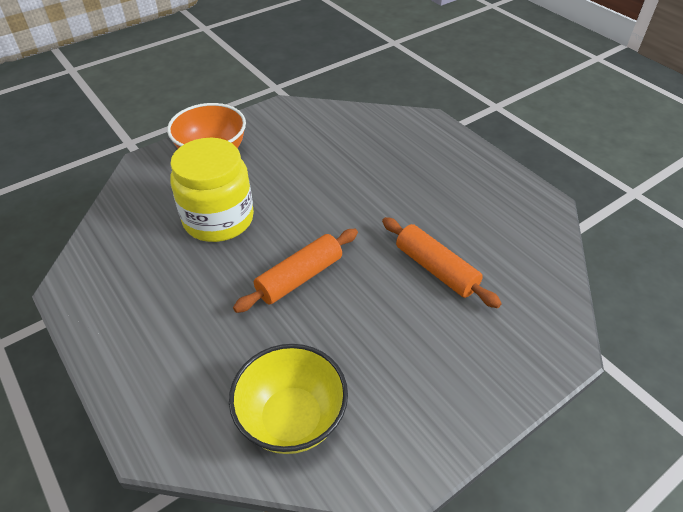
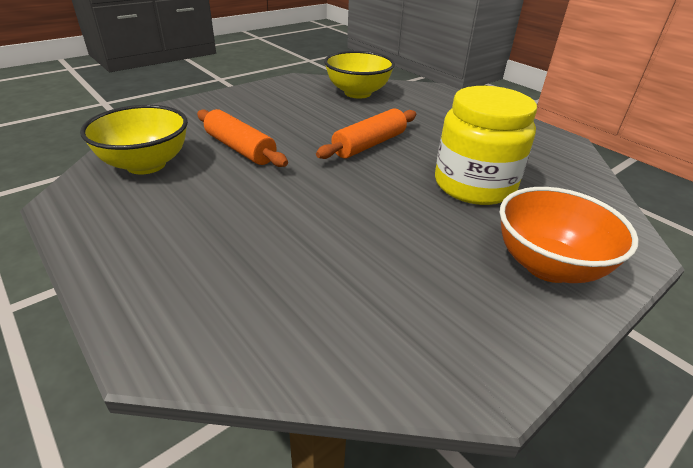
camera: 175 degrees right, 10 degrees down
(514, 244) = (146, 164): none -> yellow bowl

